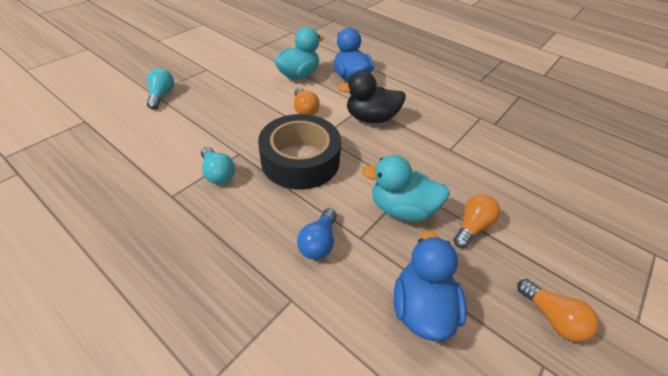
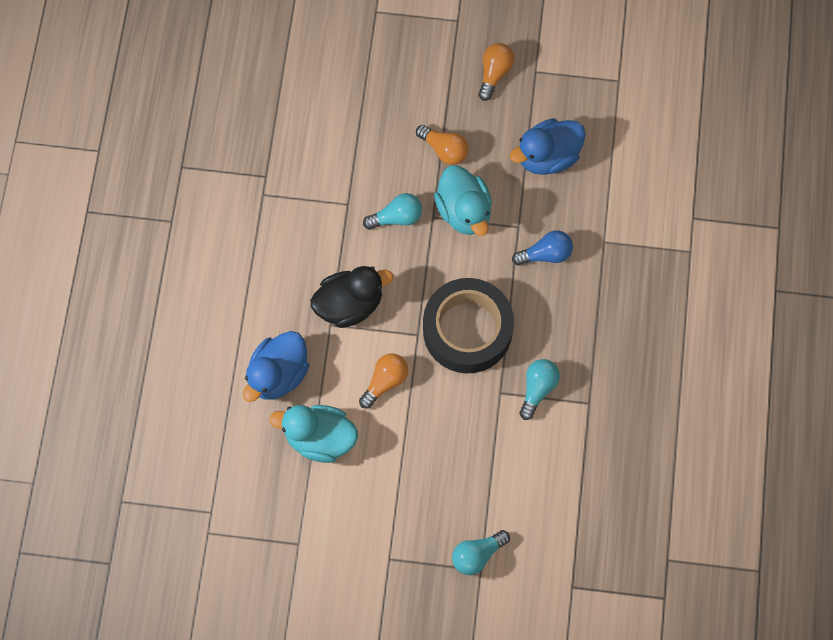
camera: 120 degrees left, 25 degrees up
(371, 118) = (349, 304): black duck -> black duck turned 75 degrees counterclockwise
(422, 168) = (396, 217): none -> turquoise light bulb
(472, 227) = (444, 149): orange light bulb -> orange light bulb turned 150 degrees counterclockwise

